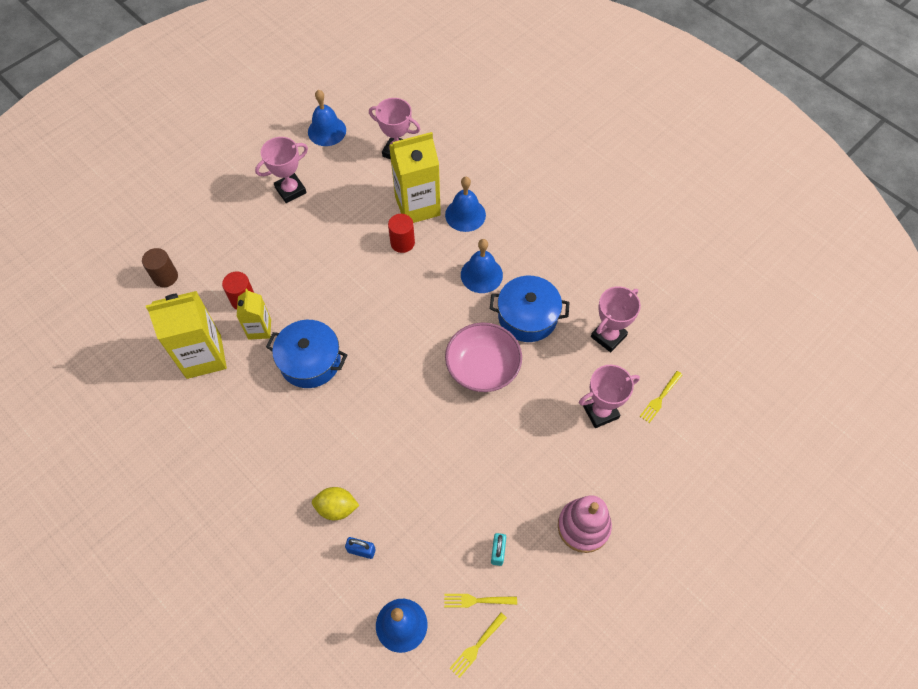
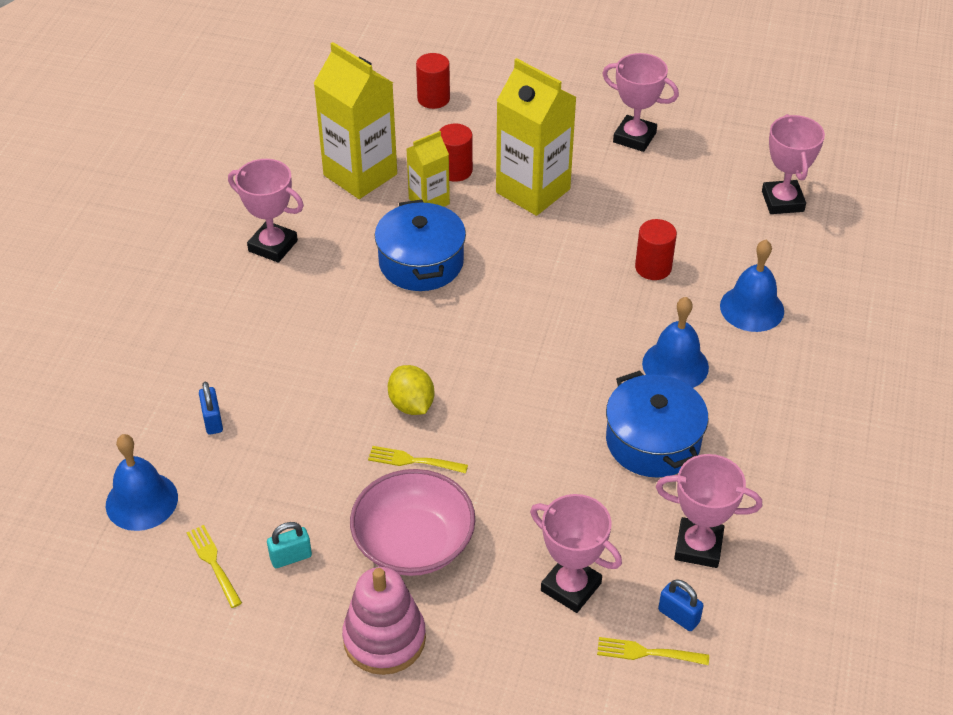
camera: 60 degrees right, 15 degrees down
(165, 277) = (433, 99): brown cylinder -> red cylinder
(230, 442) = (273, 246): none -> pink trophy
(327, 131) = (748, 127): blue bell -> none
(337, 508) = (252, 373): yellow lemon -> yellow lemon (411, 404)
(417, 206) = (720, 257): yellow carton -> yellow carton (533, 191)
(477, 646) = (155, 589): yellow fork -> yellow fork (414, 461)
(483, 367) = (539, 427): pink bowl -> pink bowl (414, 543)
(646, 371) = (678, 616): none -> blue padlock

